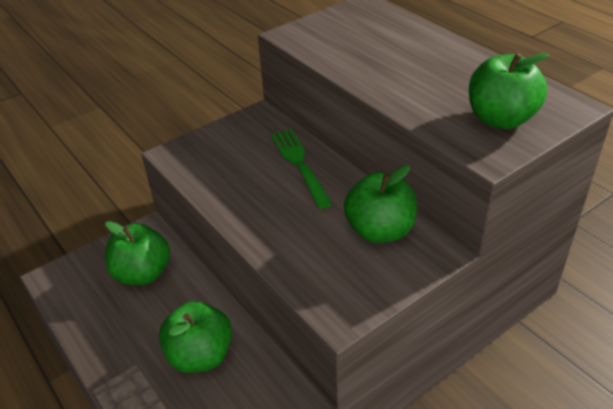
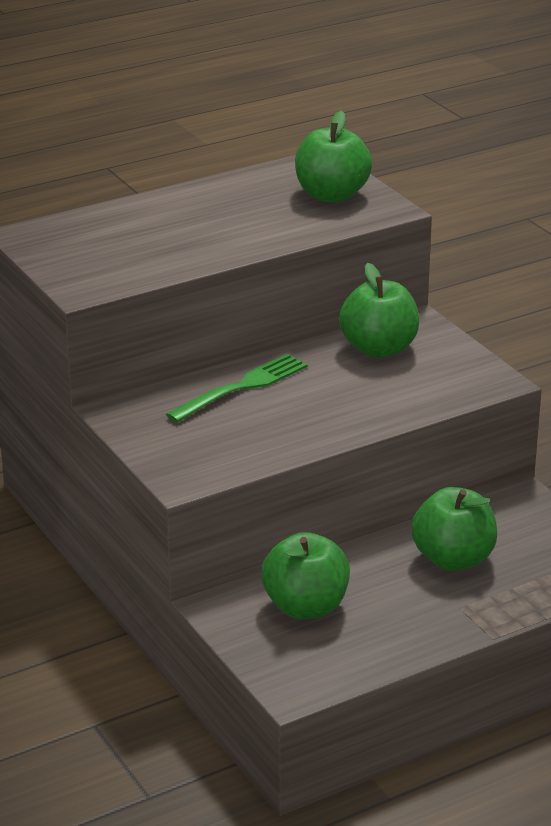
camera: 85 degrees left, 10 degrees down
(299, 164) = (242, 387): green fork -> green fork turned 150 degrees clockwise

